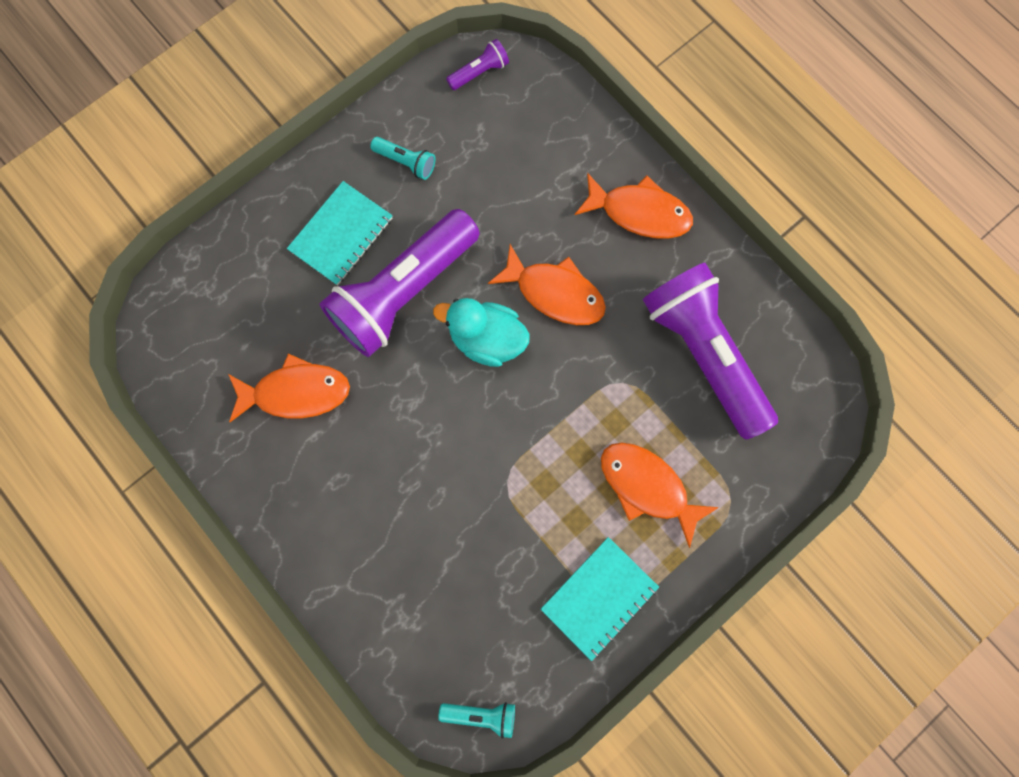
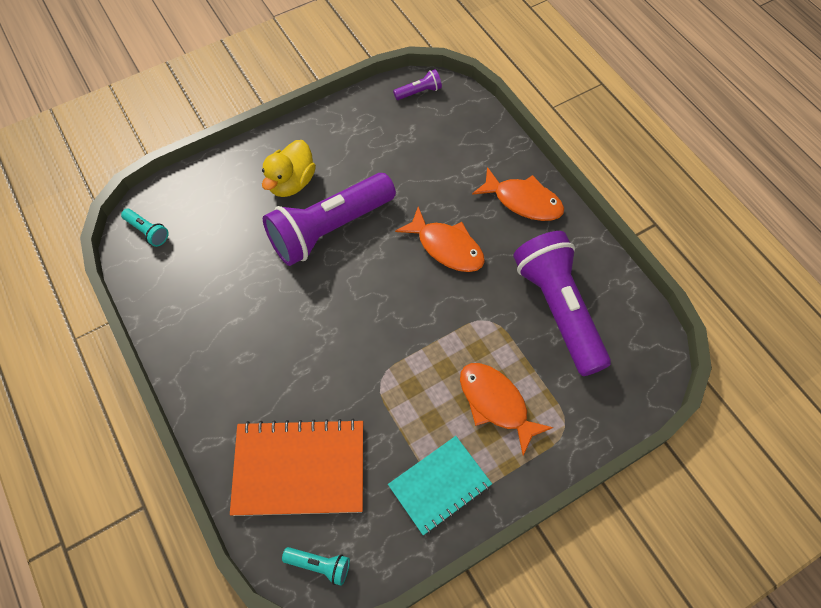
camera: 10 degrees right, 15 degrees down
(296, 392) = (229, 286): orange fish -> none
(341, 234) = (291, 182): turquoise notebook -> yellow duck
(406, 162) = (351, 142): turquoise flashlight -> turquoise flashlight (147, 231)
(434, 607) = (299, 468): none -> orange notebook
(487, 339) = (386, 272): turquoise duck -> none

